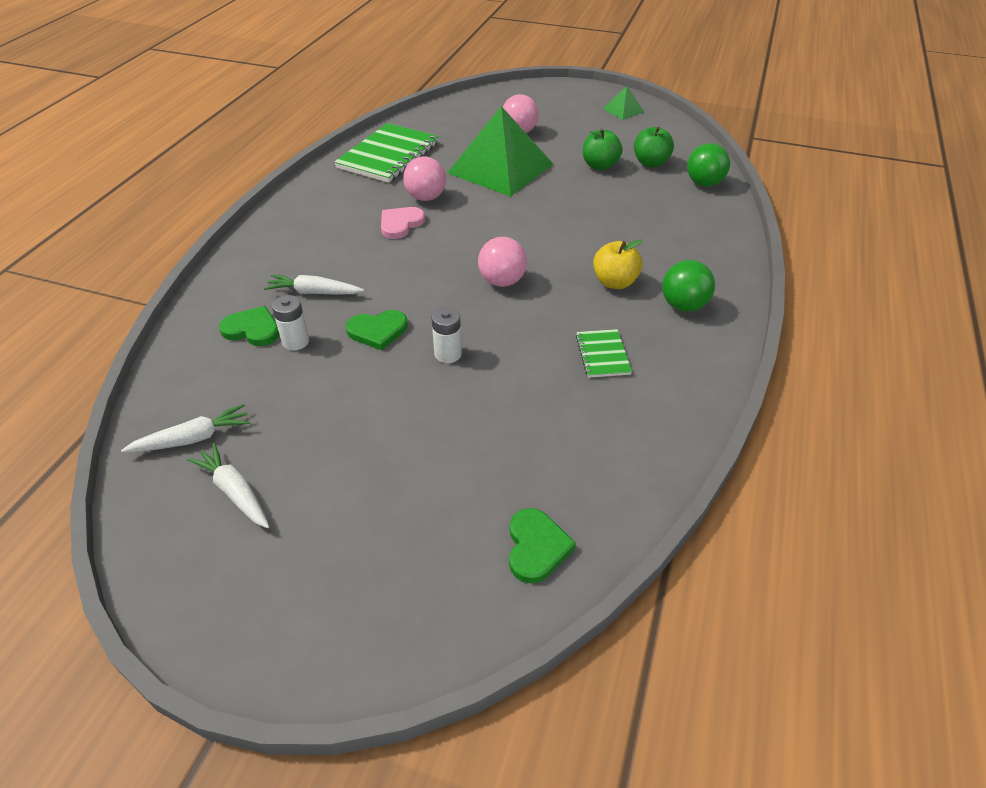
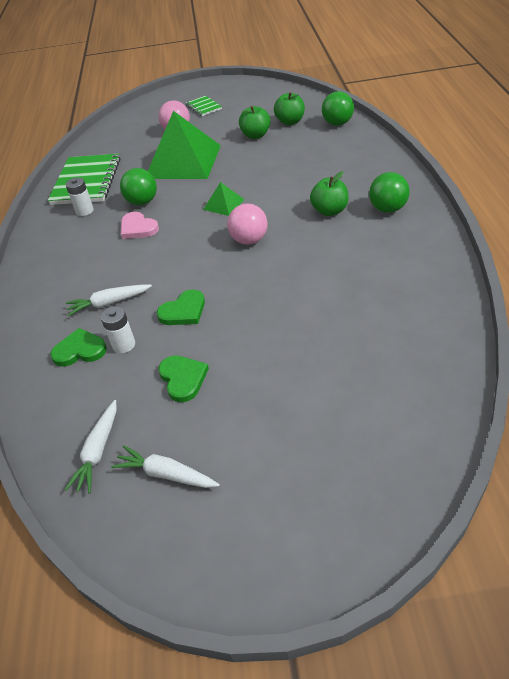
camera: 20 degrees left, 0 degrees up
(193, 438) = (98, 451): white carrot -> white carrot turned 150 degrees clockwise
(400, 224) = (138, 228): pink heart -> pink heart turned 60 degrees counterclockwise
(426, 197) = (142, 202): pink ball -> green ball
(448, 354) = (250, 306): white battery -> white battery (84, 211)
(536, 547) = (418, 408): green heart -> green heart (183, 379)
(602, 355) = (360, 262): green notebook -> green notebook (204, 107)
(614, 282) = (329, 211): yellow apple -> green apple
(623, 110) = (242, 92): green pyramid -> green pyramid (224, 204)

